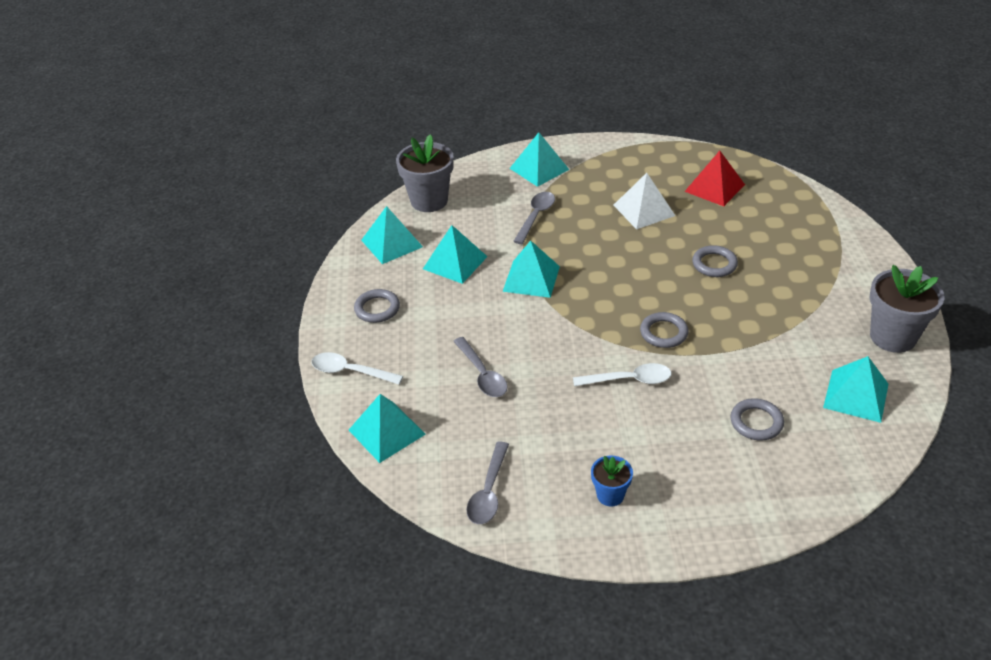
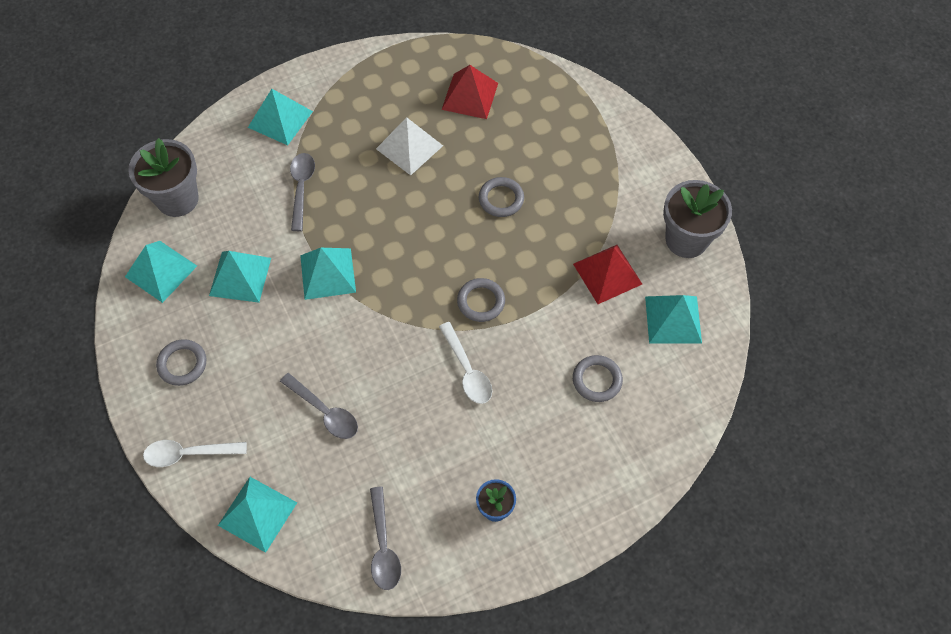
camera: 25 degrees left, 20 degrees up
(629, 380) = (467, 370): white spoon -> white spoon turned 90 degrees clockwise
(799, 343) = (607, 274): none -> red pyramid

